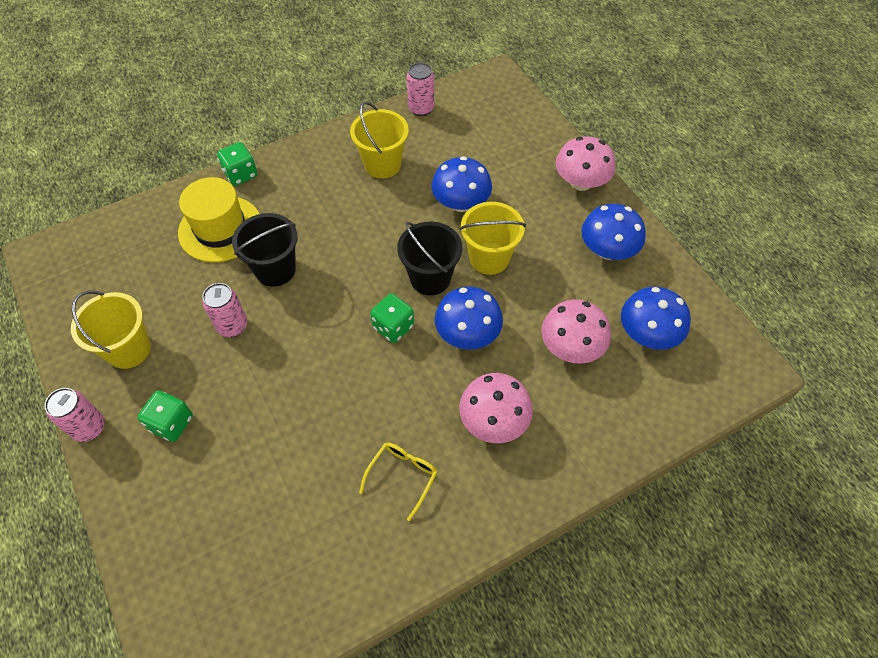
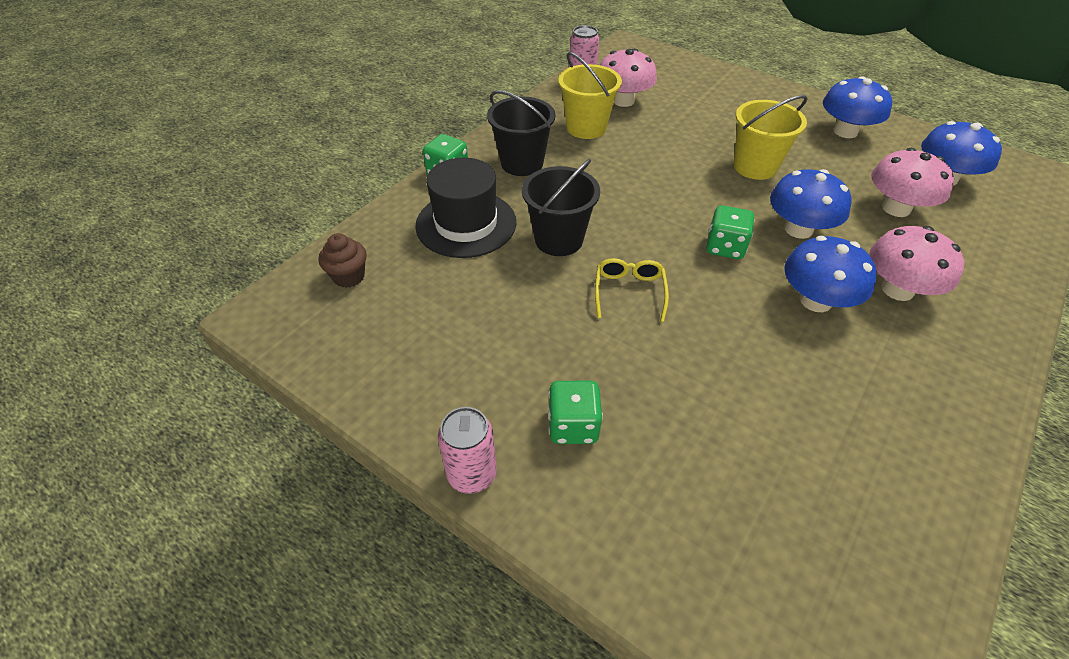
camera: 25 degrees left, 10 degrees down
(113, 245) = (349, 276): none -> brown cupcake
(128, 349) = (453, 370): yellow bucket -> none
(220, 229) = (466, 224): yellow hat -> black hat
(232, 326) = (558, 304): pink can -> none
(402, 476) = (869, 372): yellow glasses -> yellow glasses (629, 292)
(430, 278) = (719, 198): black bucket -> black bucket (522, 163)
(461, 203) = (687, 135): blue mushroom -> blue mushroom (815, 300)
(581, 182) = (772, 93): pink mushroom -> pink mushroom (623, 101)

